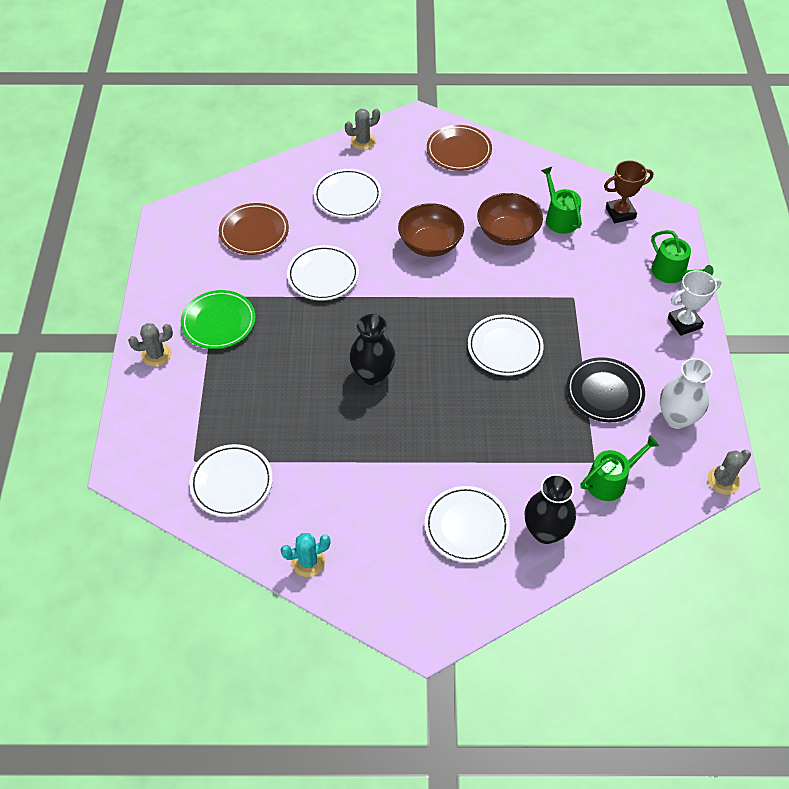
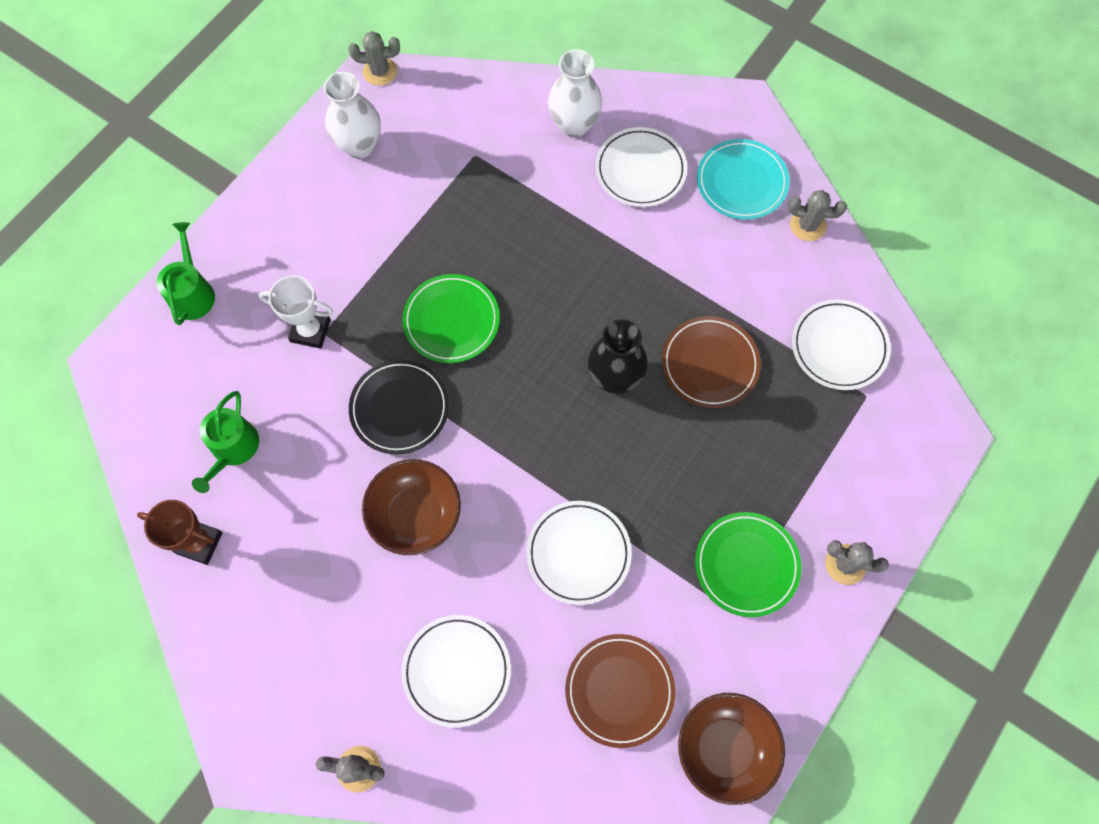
camera: 145 degrees left, 15 degrees up
(308, 561) = (807, 225): turquoise cactus -> grey cactus
(382, 565) = (741, 182): none -> turquoise plate
(459, 151) = (248, 652): brown plate -> brown plate (710, 364)
(505, 347) = (451, 321): white plate -> green plate
(507, 233) = (312, 468): brown bowl -> brown bowl (725, 748)
(545, 531) = (574, 125): black vase -> white vase
(604, 392) = (399, 211): black plate -> black plate (399, 408)
(610, 481) = (477, 130): green watering can -> none
(620, 213) = (159, 408): brown trophy -> brown trophy (199, 543)
(684, 323) = (245, 230): white trophy -> white trophy (310, 331)

